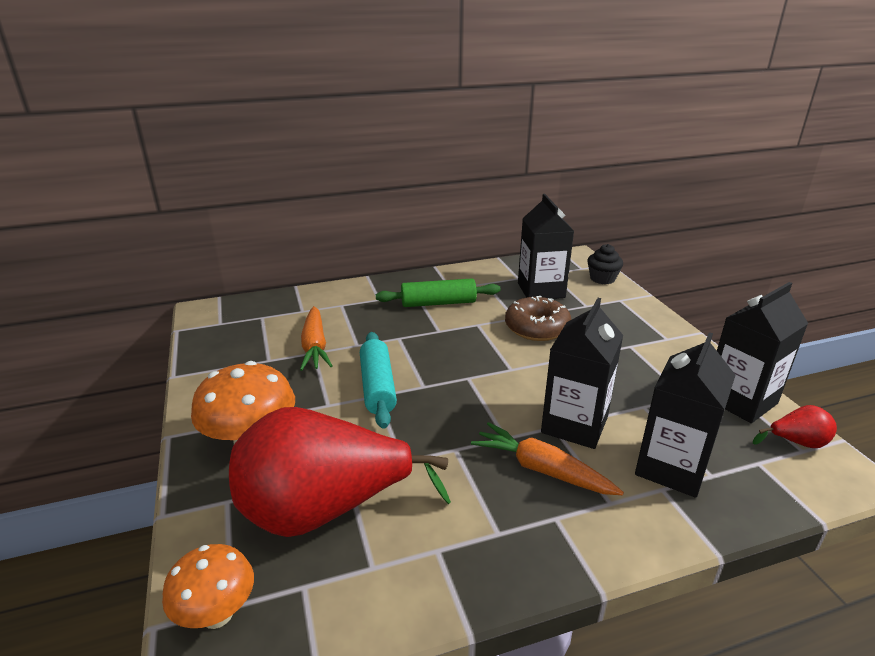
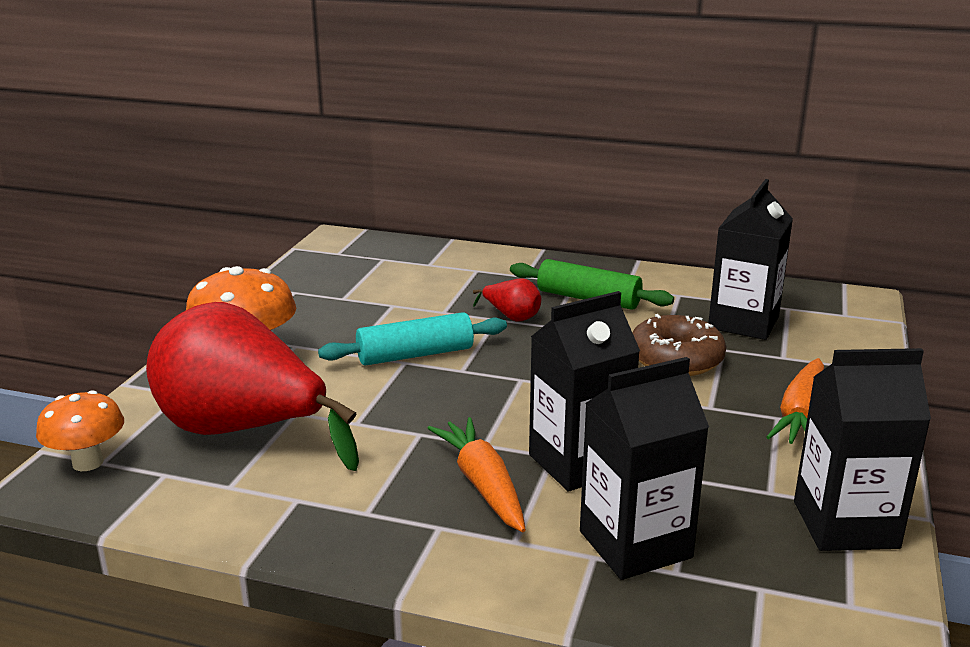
camera: 35 degrees right, 5 degrees down
(315, 346) = (400, 300): orange carrot -> orange carrot (800, 414)
(378, 387) = (415, 355): turquoise rolling pin -> turquoise rolling pin turned 45 degrees clockwise
(602, 278) = (858, 334): black cupcake -> none
(796, 443) = (854, 594): red pear -> red pear (511, 317)

